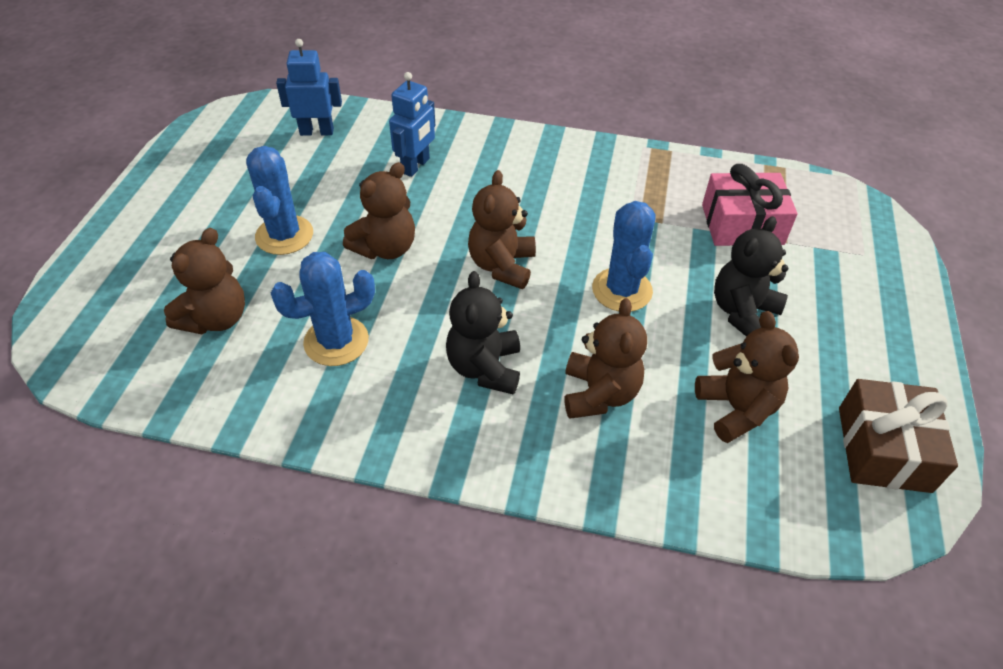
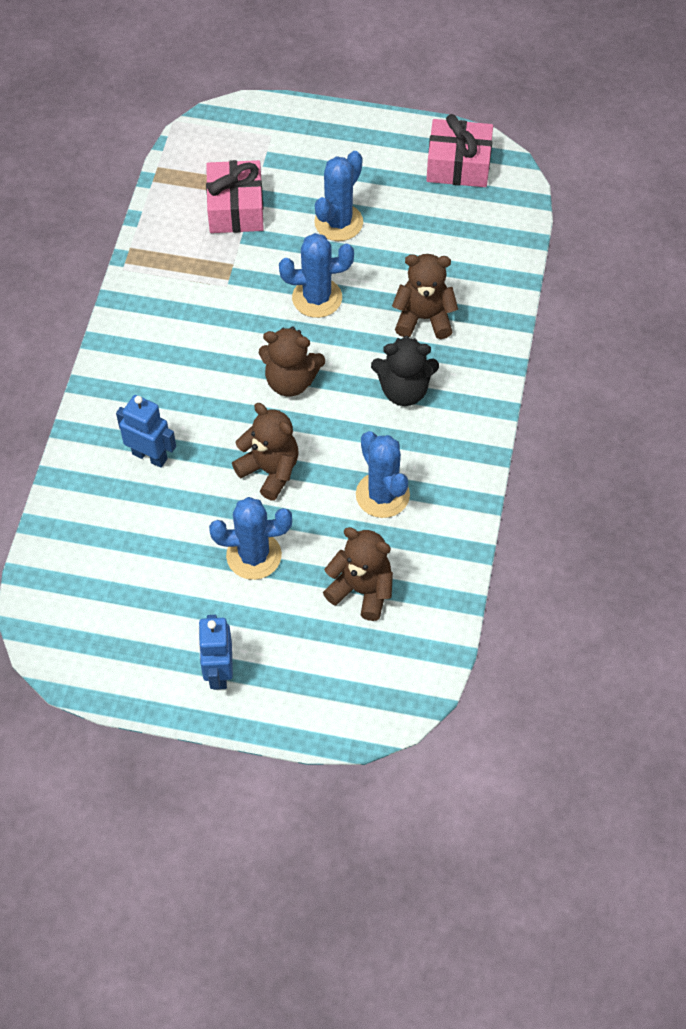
camera: 90 degrees left, 10 degrees up
(317, 132) = (88, 553): blue robot -> blue robot (219, 672)
(736, 409) = (431, 239): brown teddy bear -> none
(742, 312) = (338, 222): black teddy bear -> blue cactus
(883, 449) = (458, 165): brown gift -> pink gift

